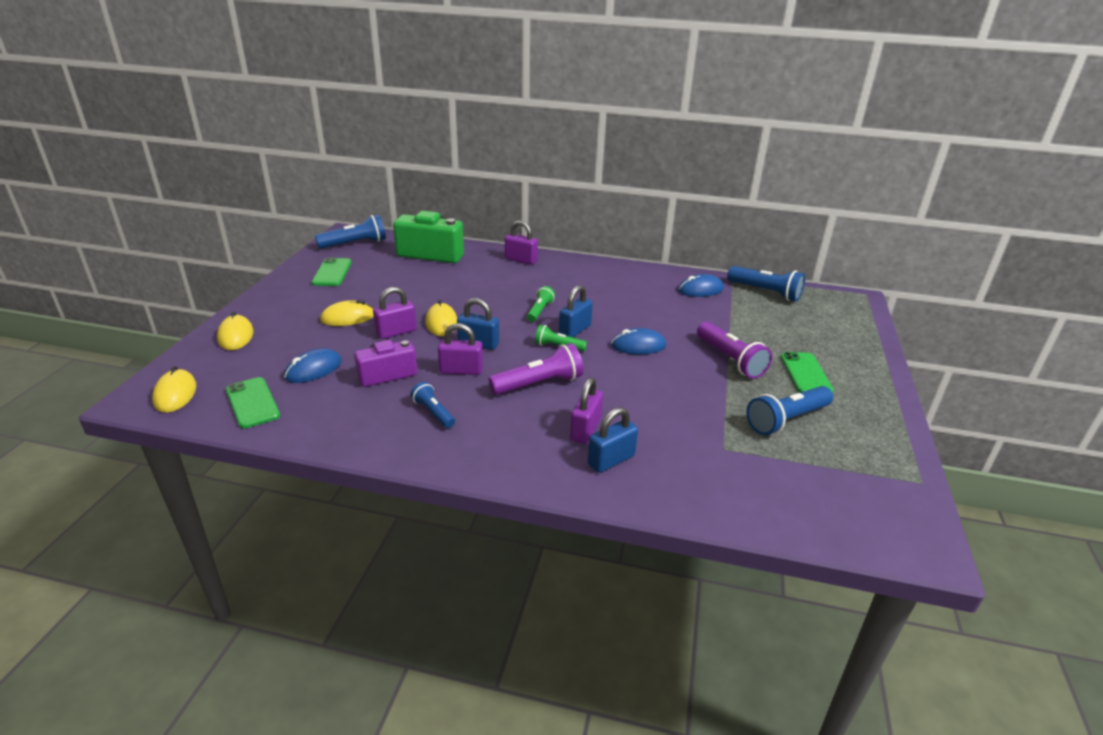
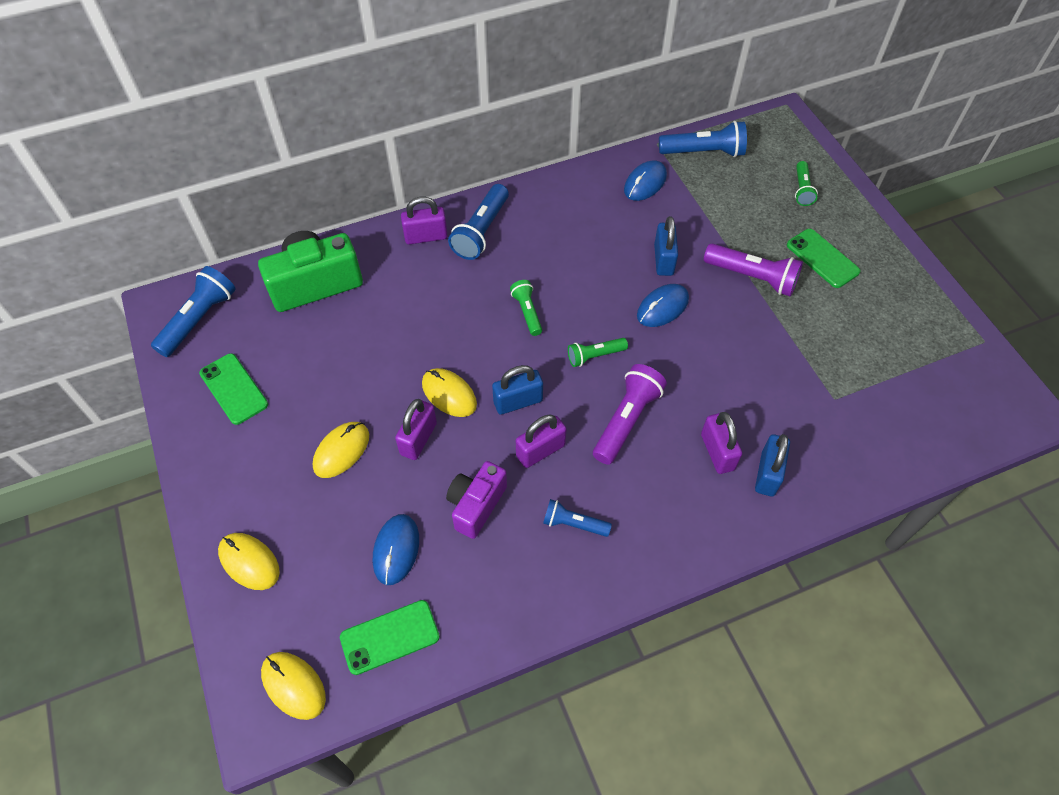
camera: 35 degrees left, 25 degrees up
(252, 403) = (390, 637): green phone -> green phone turned 45 degrees counterclockwise
(575, 330) = (587, 321): blue padlock -> blue padlock (663, 260)
(787, 420) = (852, 330): blue flashlight -> blue flashlight (481, 231)
(829, 335) = (802, 189): none -> green flashlight

